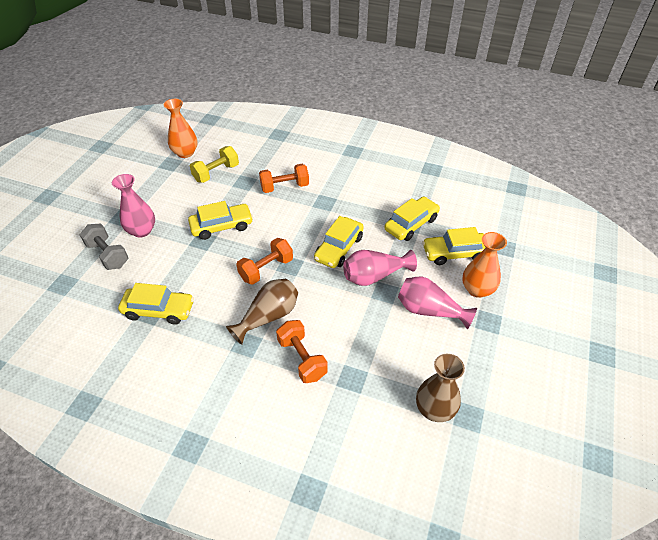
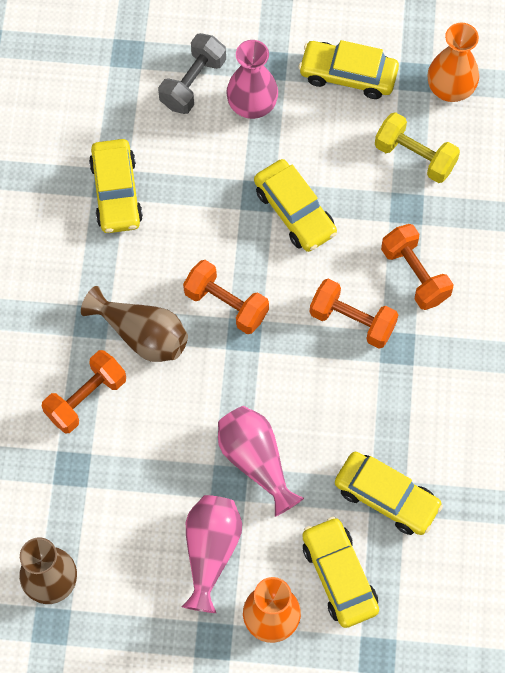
camera: 75 degrees right, 20 degrees up
(301, 216) = (352, 321): none -> orange dumbbell
(338, 248) = (298, 396): yellow car -> yellow car (348, 75)

